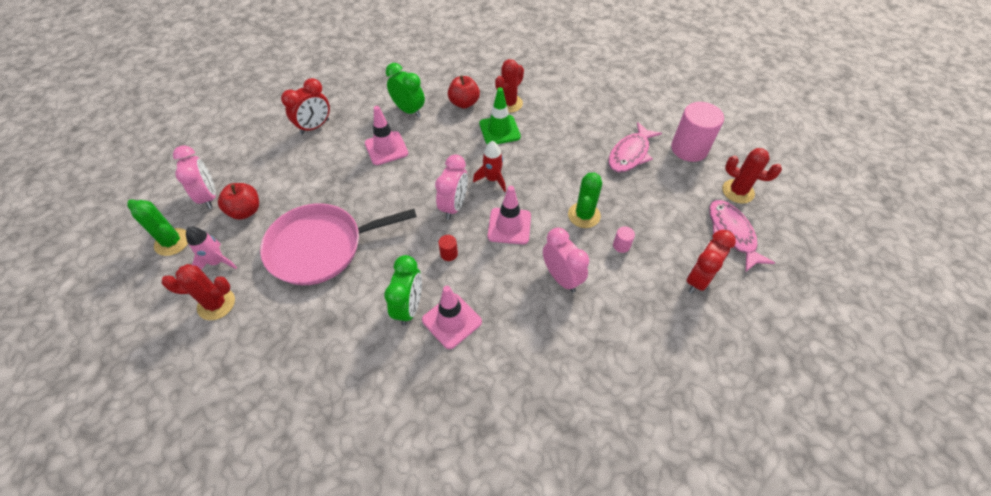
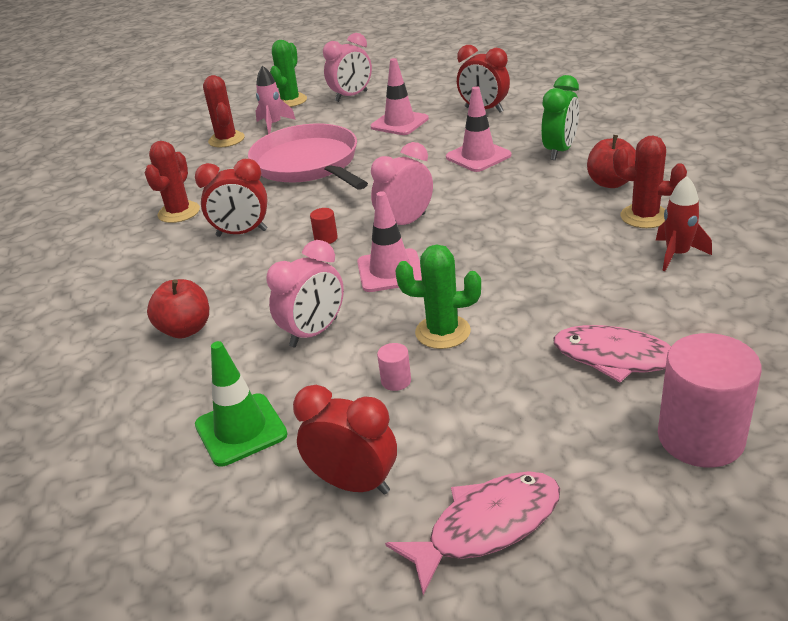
camera: 80 degrees right, 20 degrees down
(246, 211) = (340, 116): red apple -> red apple (185, 329)
(409, 307) = (242, 233): green clock -> red clock
(452, 321) = (228, 264): pink traffic cone -> pink traffic cone (399, 123)
(454, 206) = (405, 223): pink clock -> pink clock turned 135 degrees clockwise
(492, 179) = (470, 239): red rocket -> red rocket (677, 255)
(499, 130) = (576, 222): green traffic cone -> green traffic cone (241, 430)
(738, 191) = (618, 530): red cactus -> red cactus (179, 212)

